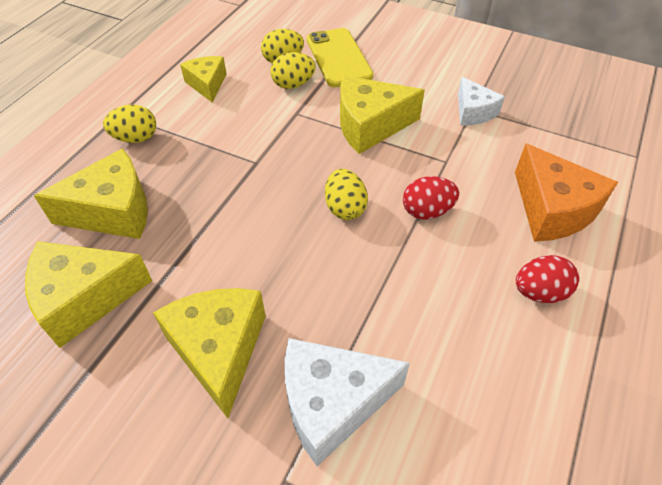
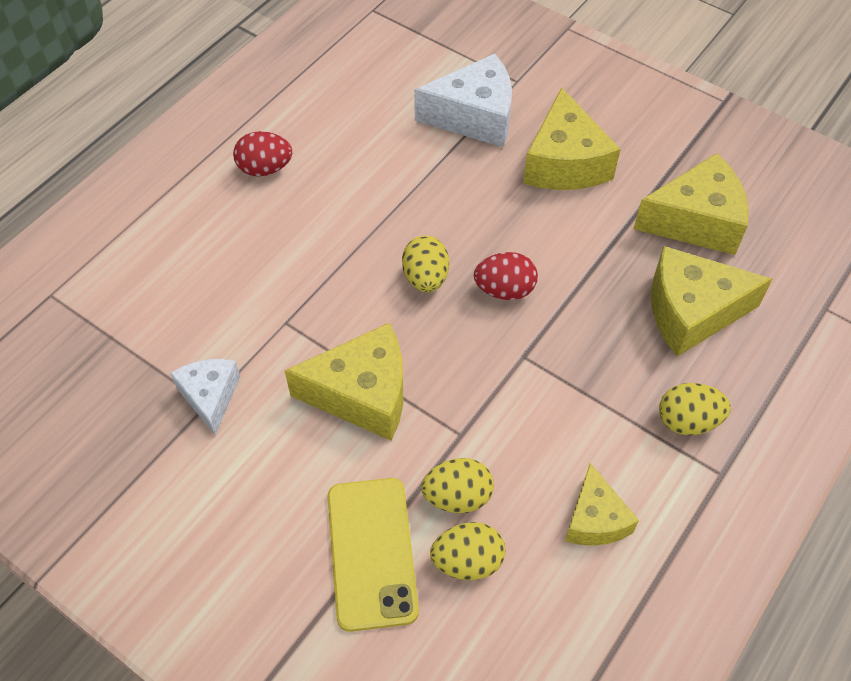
camera: 170 degrees left, 5 degrees up
(427, 211) = (336, 261): red egg -> red egg (504, 290)
(552, 210) = (199, 243): orange cheese -> none

